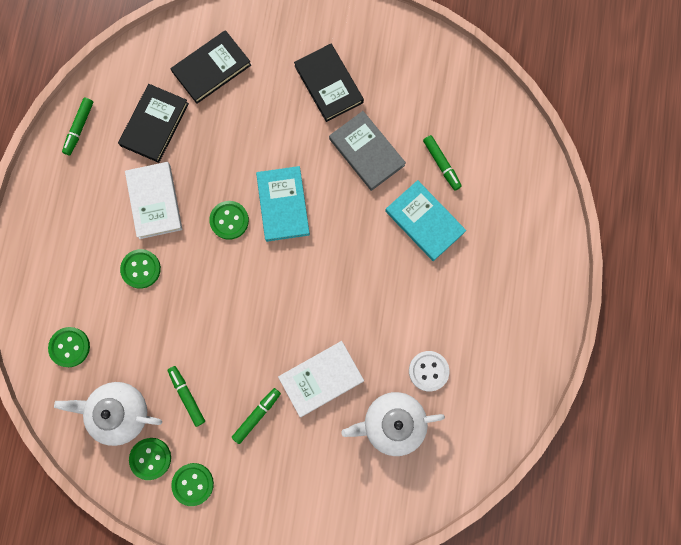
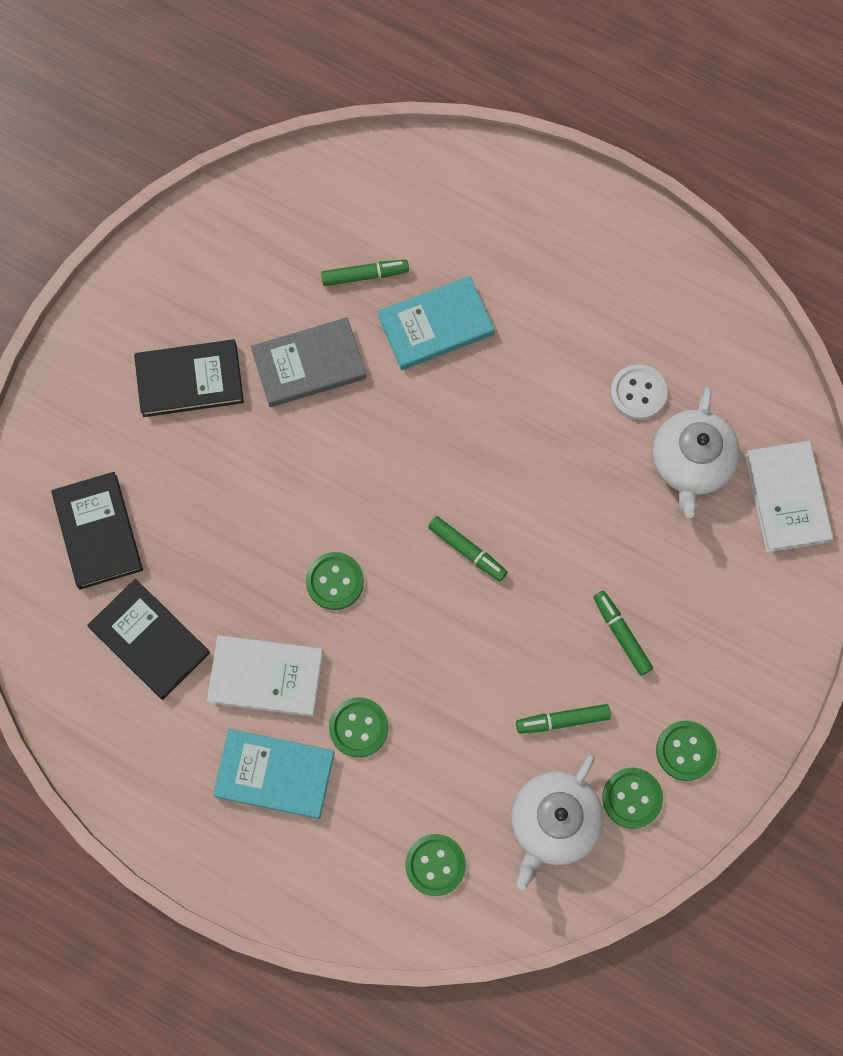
camera: 70 degrees left, 5 degrees down
(79, 128) = (110, 751): green marker -> green marker (467, 551)
(283, 205) = (340, 501): turquoise book -> turquoise book (274, 774)
(321, 379) = (601, 533): white book -> white book (787, 498)

